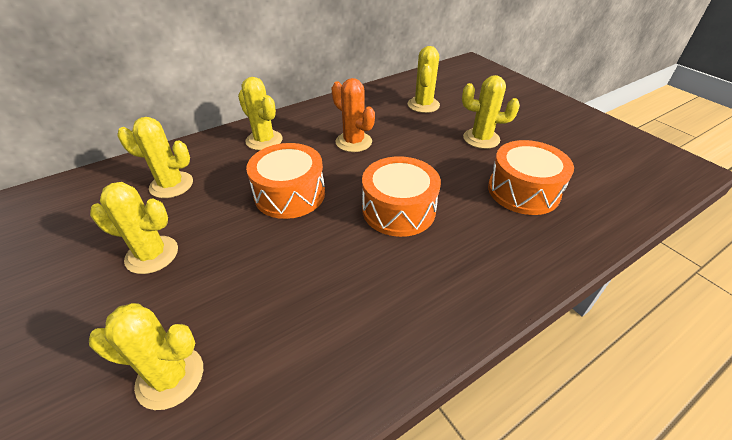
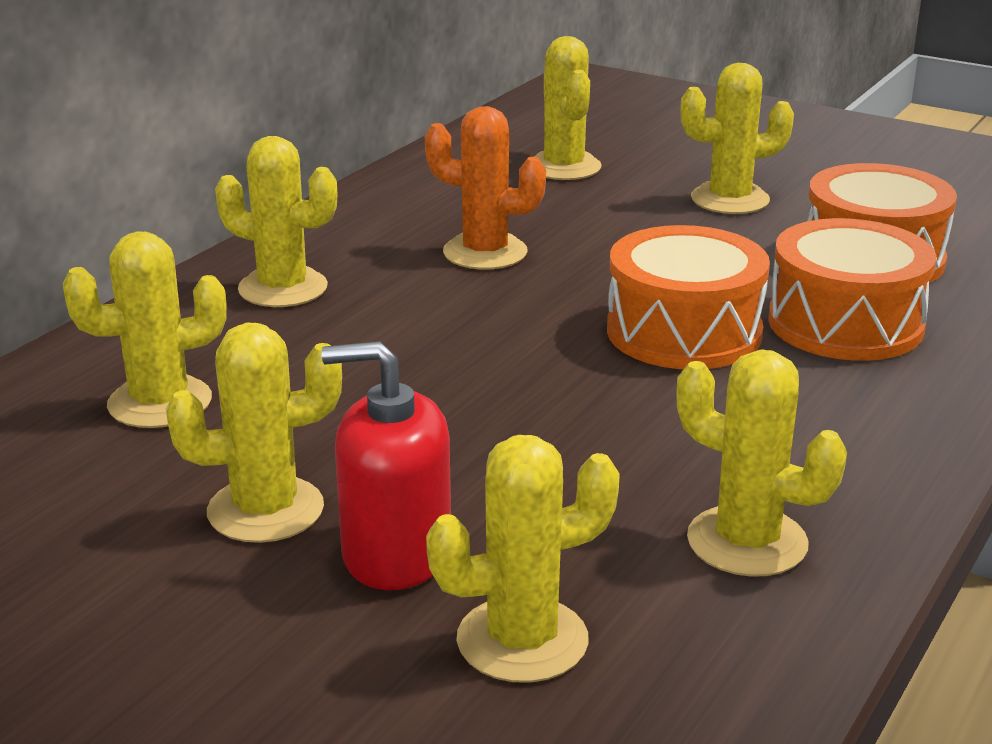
camera: 25 degrees left, 15 degrees down
(173, 299) = (396, 553): none -> red soap dispenser
(290, 194) = (446, 358): orange drum -> orange drum (845, 324)
(318, 356) = (747, 542): none -> yellow cactus

